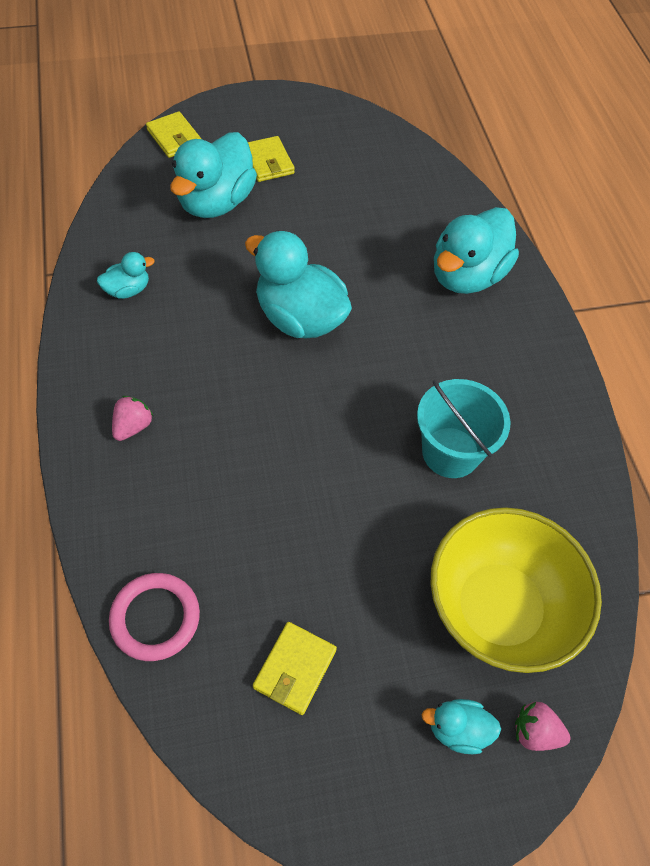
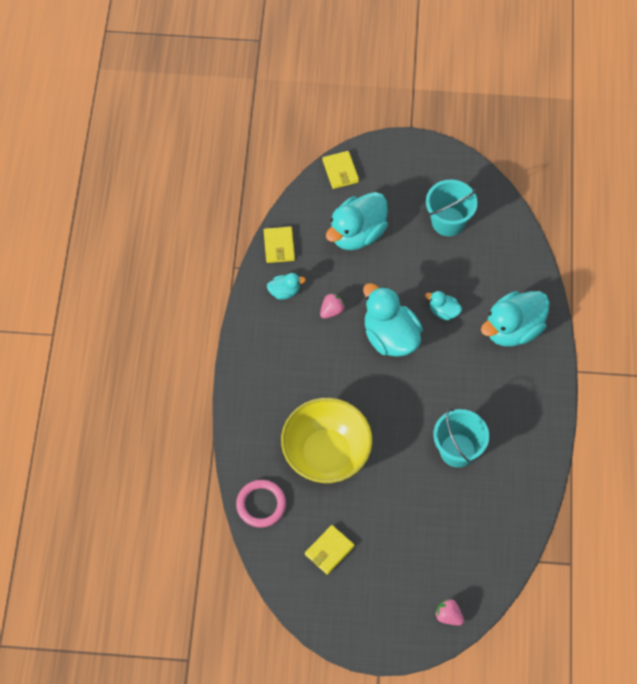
camera: 20 degrees right, 5 degrees up
(133, 426) = (270, 388): pink strawberry -> pink strawberry (332, 311)
(268, 162) = (402, 206): yellow wallet -> yellow wallet (279, 246)
(335, 168) = (448, 221): none -> turquoise bucket
(457, 729) = (407, 603): turquoise duck -> turquoise duck (443, 311)
(498, 608) = (452, 548): yellow bowl -> yellow bowl (326, 453)

